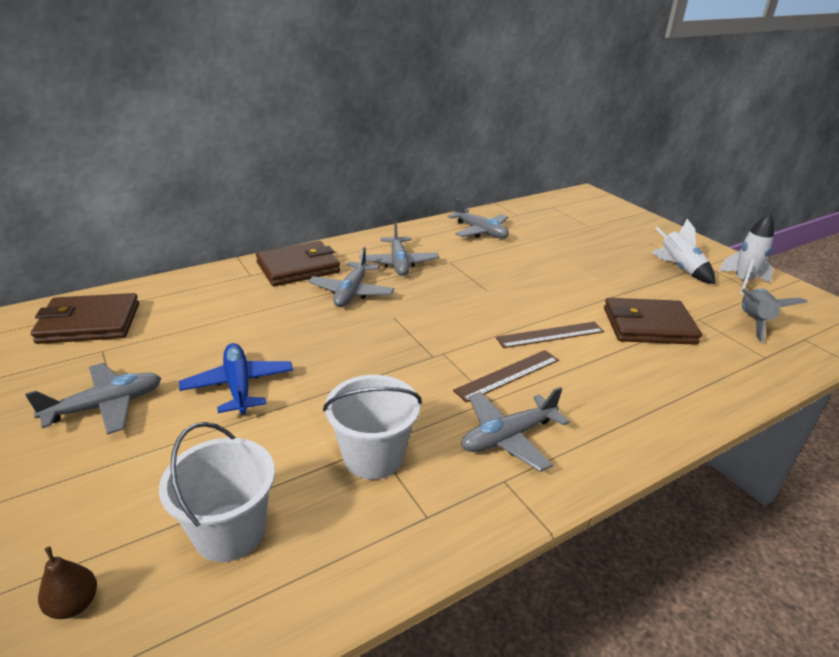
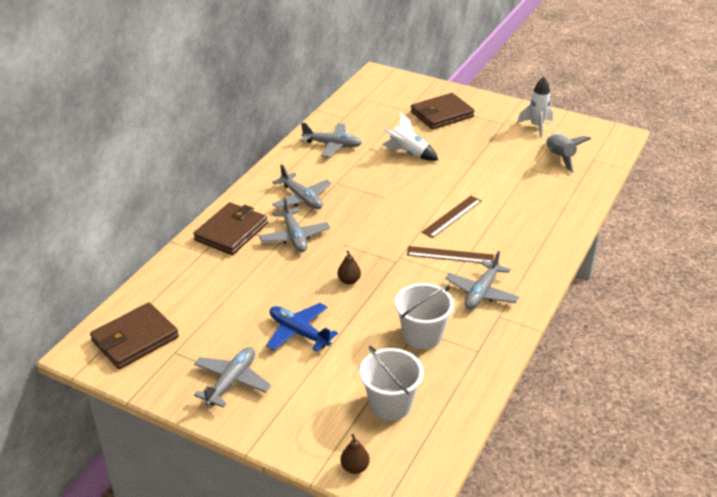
camera: 30 degrees left, 5 degrees up
(357, 355) = (349, 281): none -> brown pear
(507, 375) = (450, 255): brown ruler -> brown ruler turned 75 degrees clockwise
(648, 326) = (503, 185): brown wallet -> brown wallet (442, 114)
(680, 268) = (492, 129): white rocket -> white rocket (408, 153)

